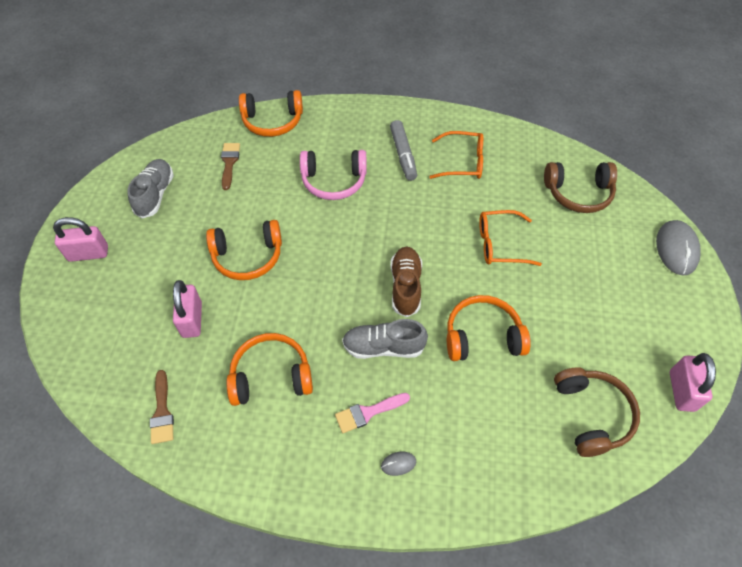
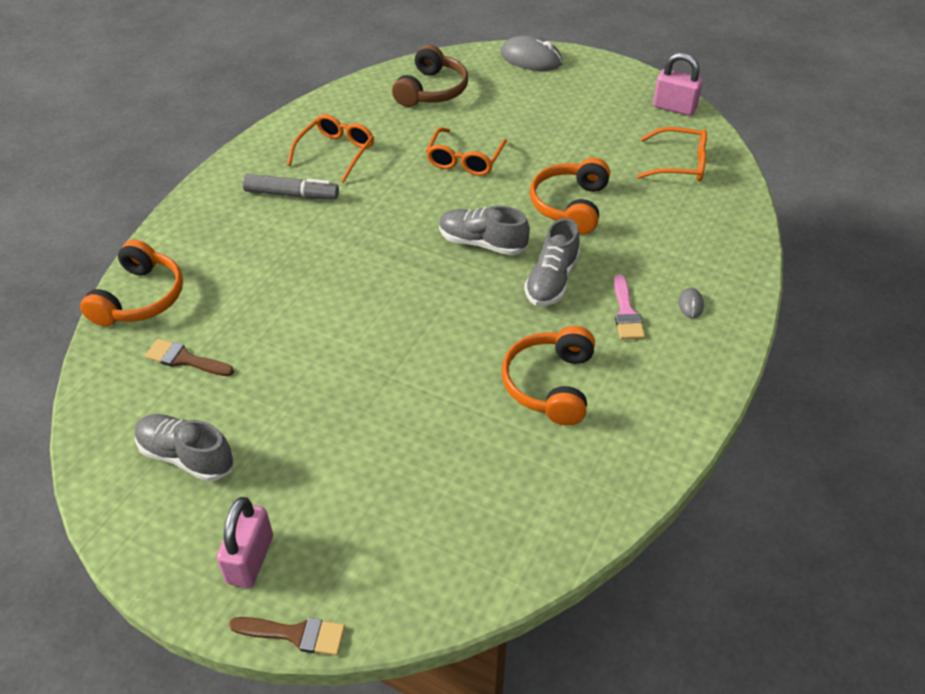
camera: 70 degrees left, 10 degrees down
(162, 412) = (559, 502): brown brush -> brown brush (295, 634)
(192, 319) = (434, 448): pink padlock -> none
(248, 256) = (363, 371): orange headphones -> none
(334, 181) = (291, 263): pink headphones -> none
(405, 286) = (482, 243): brown shoe -> grey shoe
(592, 414) = (679, 164): brown headphones -> orange glasses

